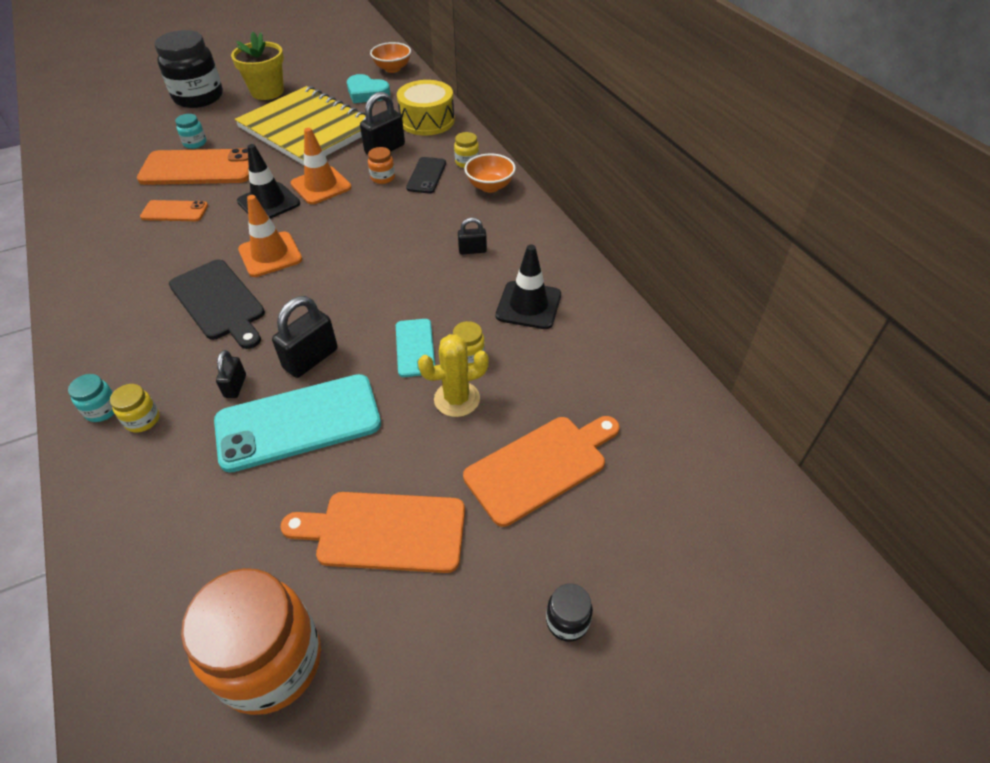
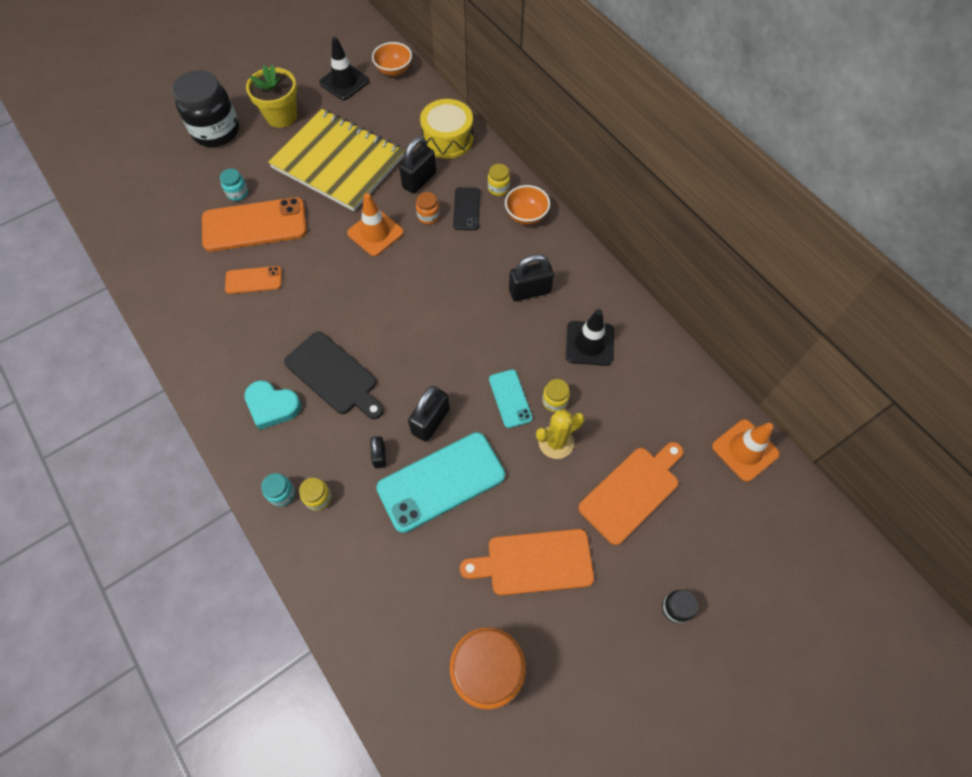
camera: 10 degrees left, 15 degrees up
(268, 202) = (335, 259): black traffic cone -> black traffic cone (344, 82)
(270, 254) = (358, 318): orange traffic cone -> orange traffic cone (745, 450)
(367, 93) = (379, 108): turquoise heart -> turquoise heart (272, 406)
(472, 250) = (529, 291): black padlock -> black padlock, size x1.74

